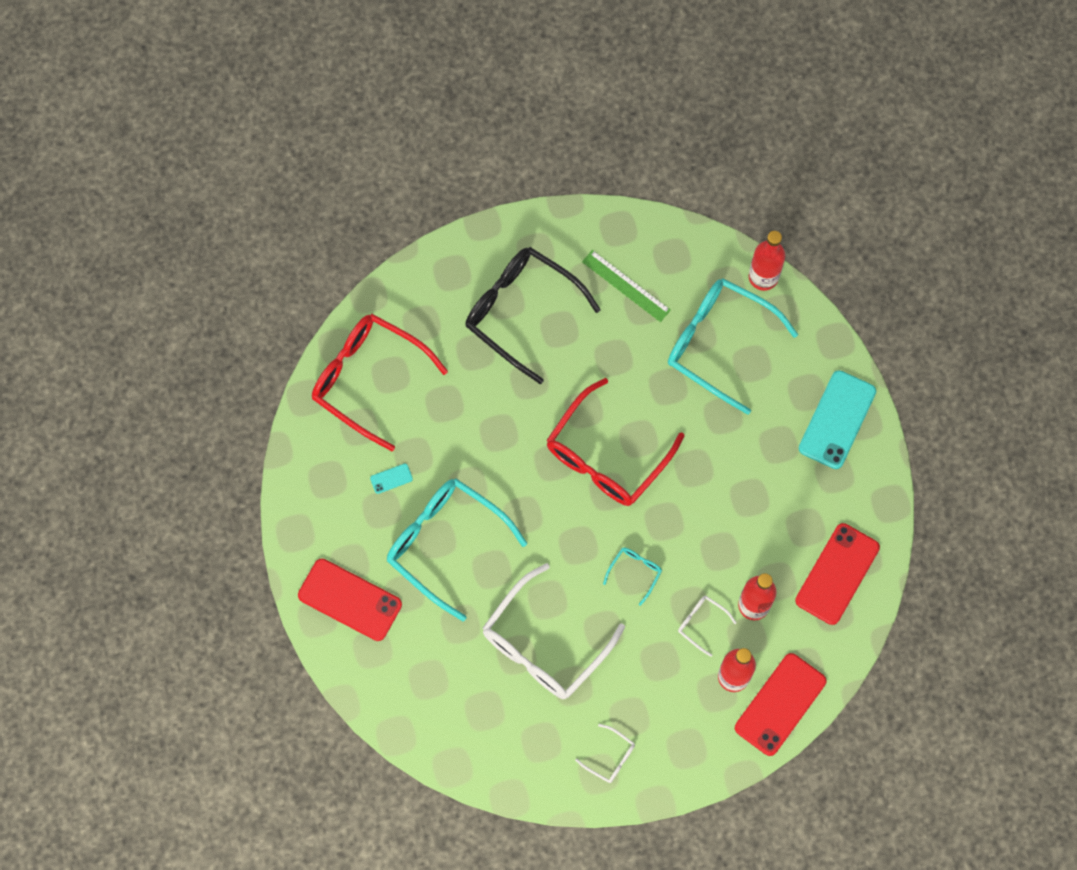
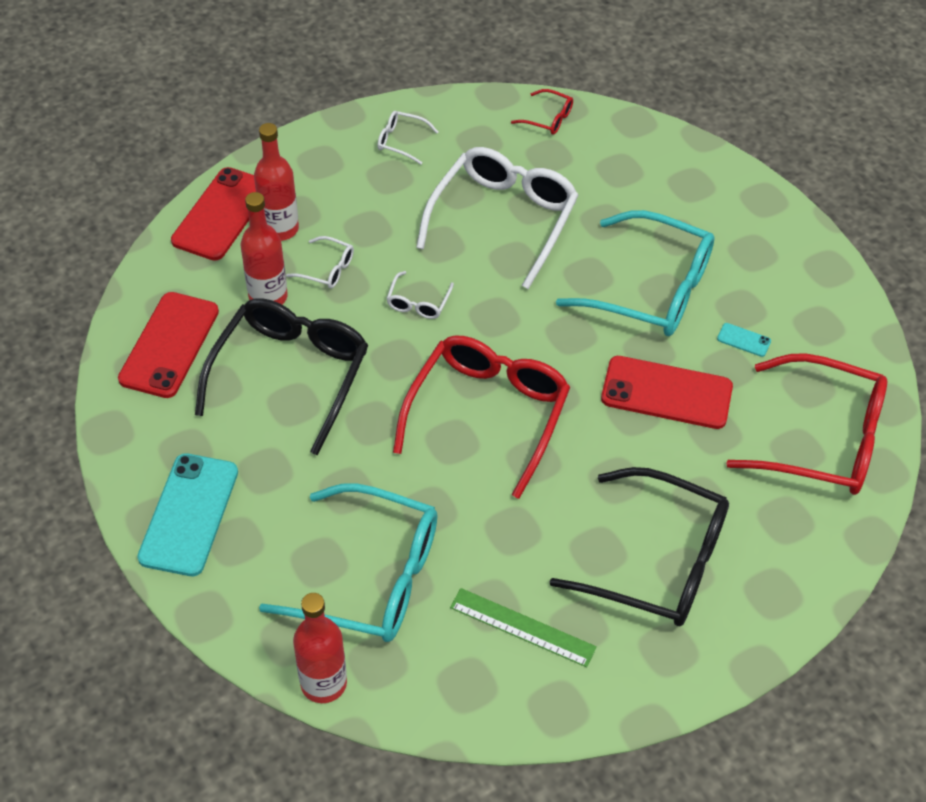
camera: 165 degrees right, 20 degrees down
(350, 600) = (736, 220): red phone -> red phone (666, 393)
(391, 478) = (743, 340): turquoise phone -> turquoise phone turned 60 degrees clockwise
(471, 756) = (548, 119): none -> red glasses
(635, 572) = (418, 303): turquoise glasses -> white glasses
(747, 525) = (291, 373): none -> black glasses

